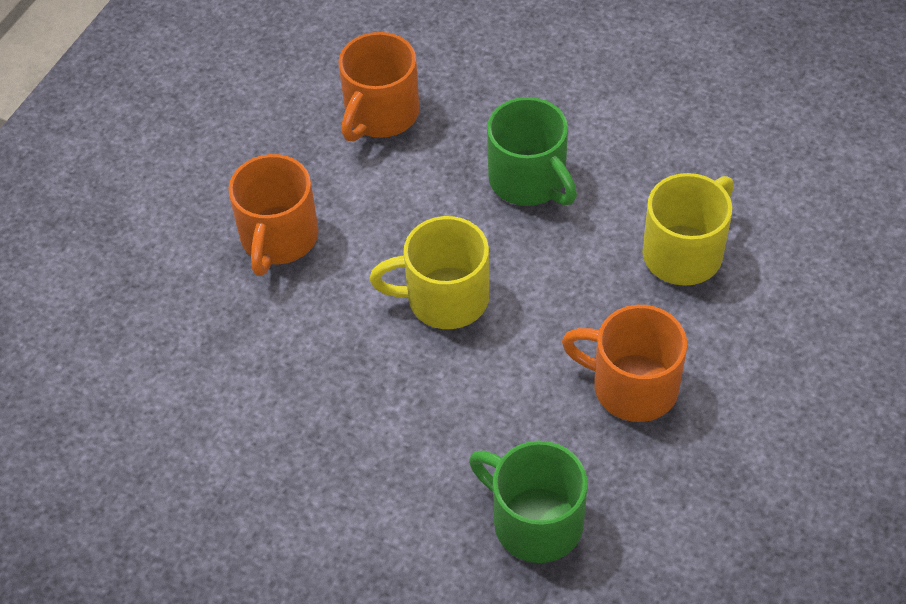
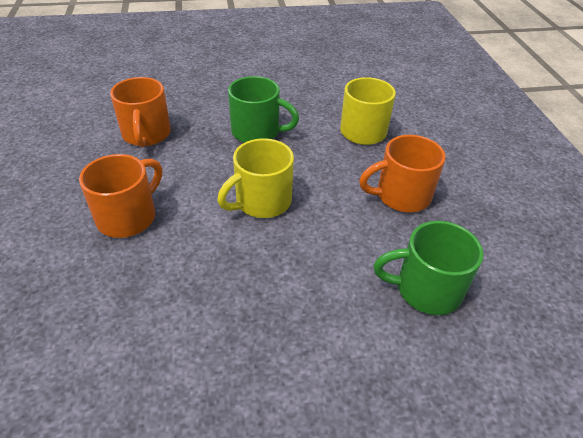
camera: 40 degrees left, 10 degrees down
(278, 238) = (128, 217): orange mug -> orange mug turned 120 degrees counterclockwise

